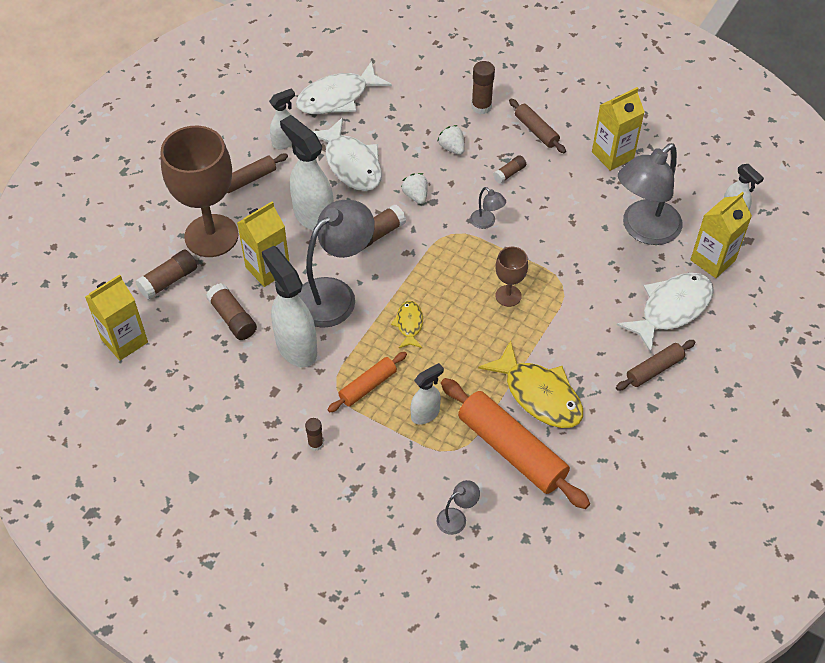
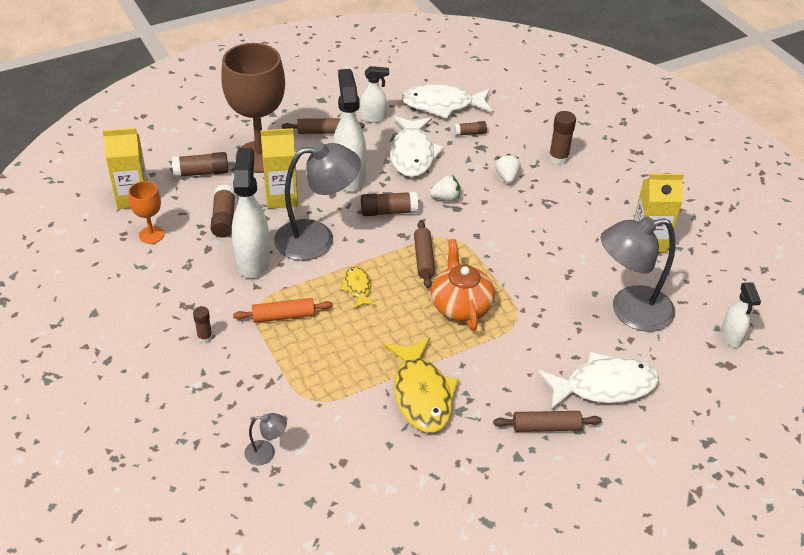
camera: 30 degrees right, 10 degrees down
(177, 370) = (151, 235): none -> orange goblet
(409, 324) = (357, 287): yellow fish -> yellow fish turned 45 degrees counterclockwise
(415, 196) = (446, 198): white strawberry -> white strawberry turned 75 degrees clockwise
(425, 414) = (311, 360): white spray bottle -> none
(486, 222) = (489, 243): grey lamp -> none
(508, 296) = (460, 305): brown goblet -> orange teapot
(509, 173) = (541, 216): brown glue stick -> brown glue stick (470, 133)
(511, 450) = (359, 425): orange rolling pin -> none
(536, 131) = (593, 195): brown rolling pin -> brown rolling pin (424, 259)
(712, 260) = (678, 365): yellow carton -> none

